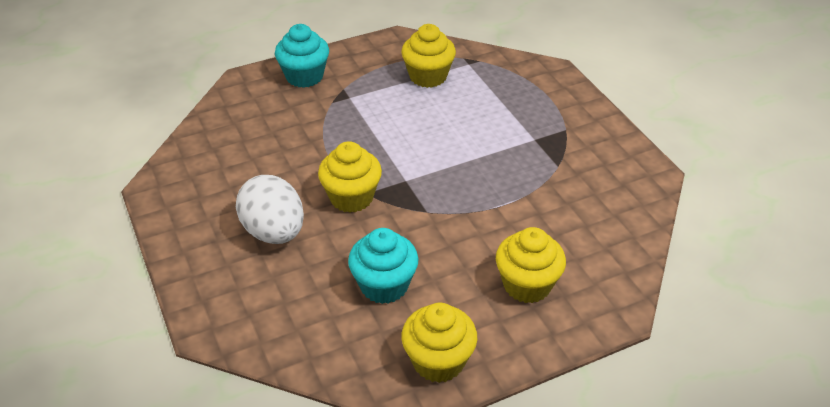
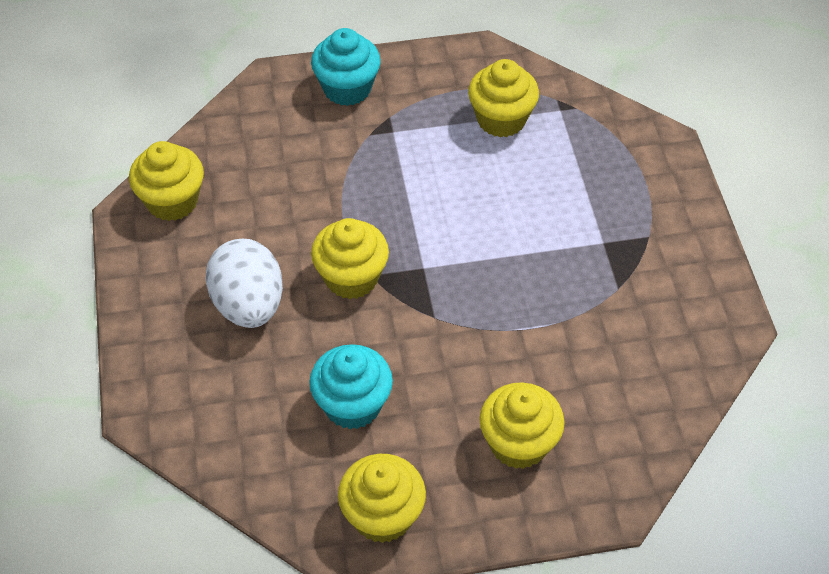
camera: 15 degrees right, 10 degrees up
(188, 172) = (172, 201): none -> yellow cupcake

